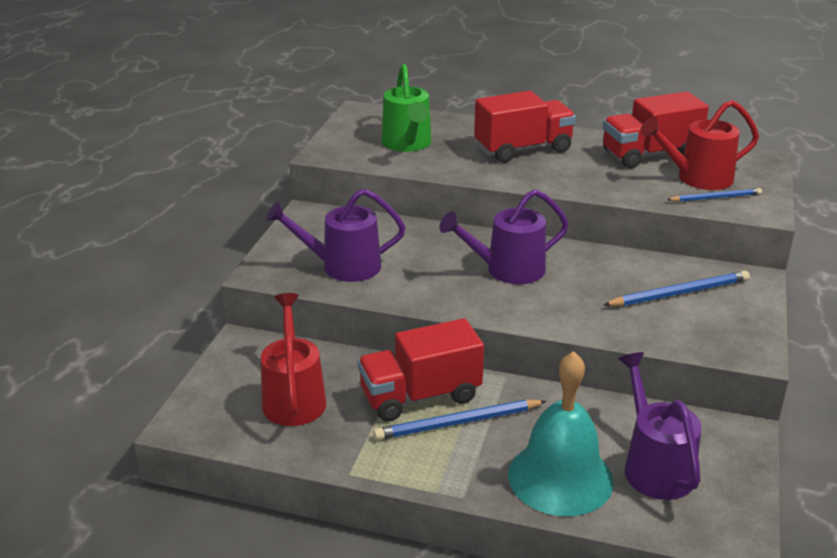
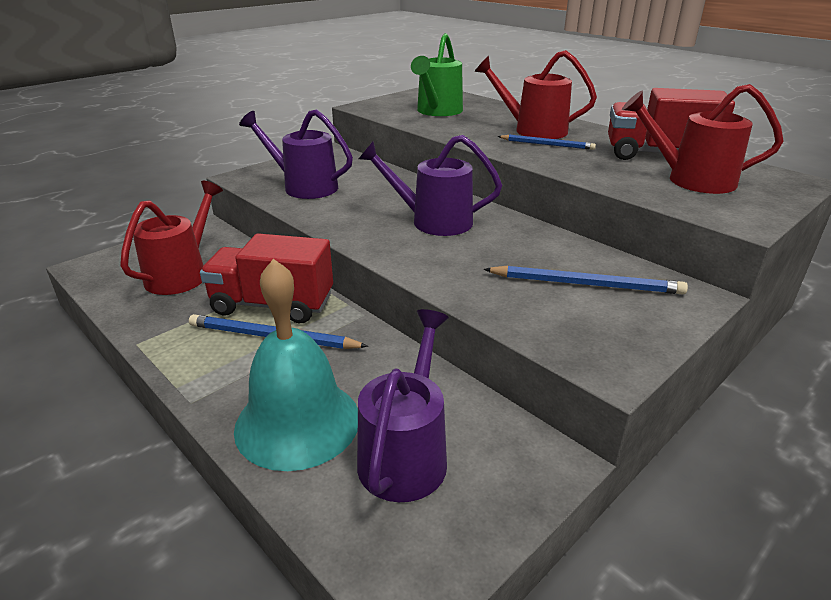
camera: 30 degrees right, 0 degrees up
(523, 149) = (532, 130): red truck -> red watering can
(716, 198) = (694, 198): blue pencil -> blue pencil (547, 144)

